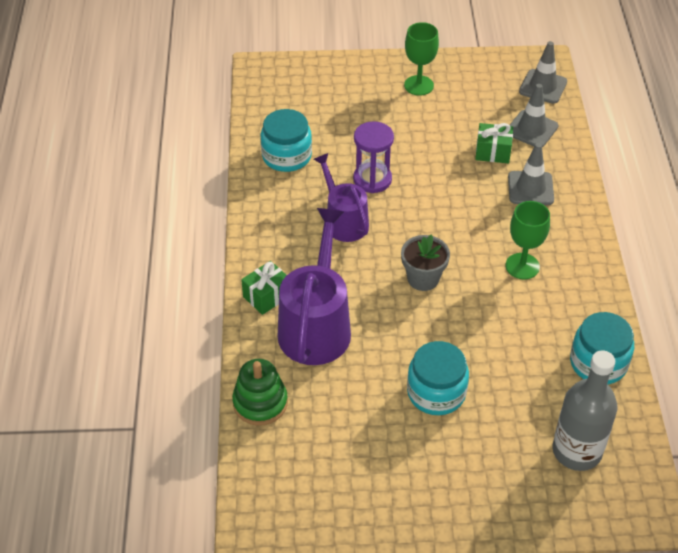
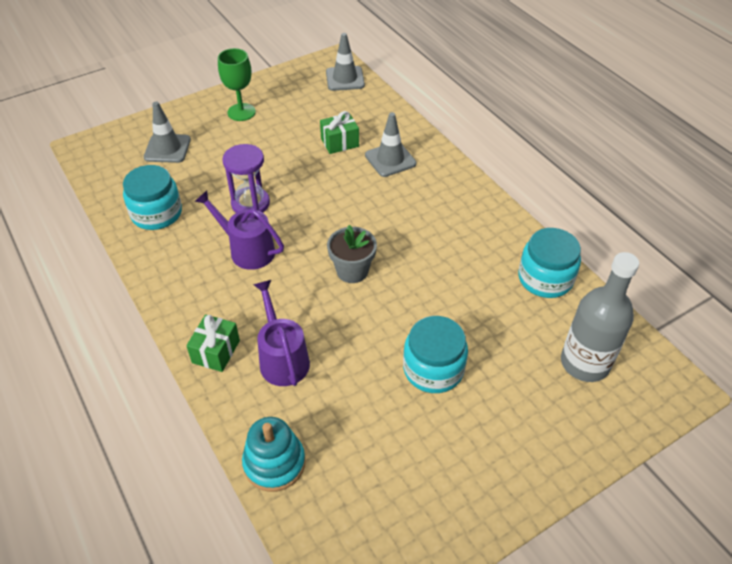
camera: 30 degrees left, 0 degrees up
(260, 403) = (274, 463): green stacking toy -> turquoise stacking toy
(316, 326) = (282, 358): purple watering can -> purple watering can, size x0.64
(522, 266) = (428, 225): green goblet -> none
(531, 129) = (358, 113): grey traffic cone -> grey traffic cone (167, 148)

